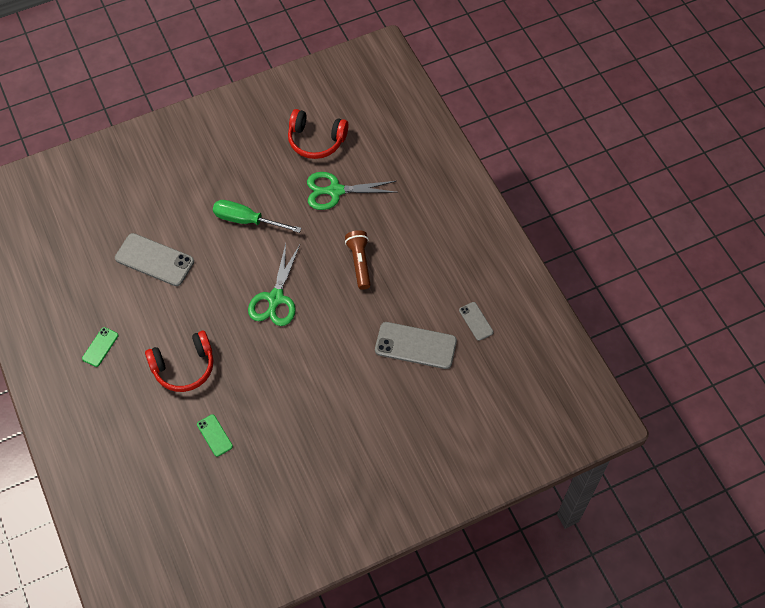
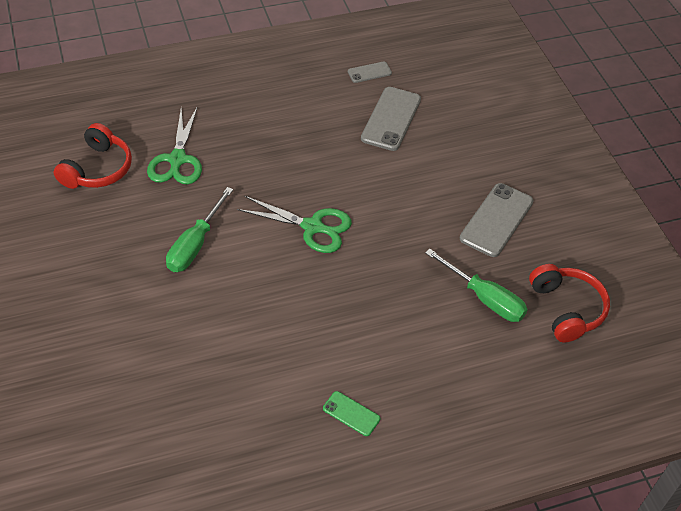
camera: 85 degrees left, 10 degrees down
(154, 260) = (229, 345): grey phone -> grey phone (496, 220)
(184, 367) = (392, 322): red headphones -> red headphones (567, 309)
(214, 435) = (485, 298): green phone -> green screwdriver
(359, 263) = (281, 150): brown flashlight -> none

